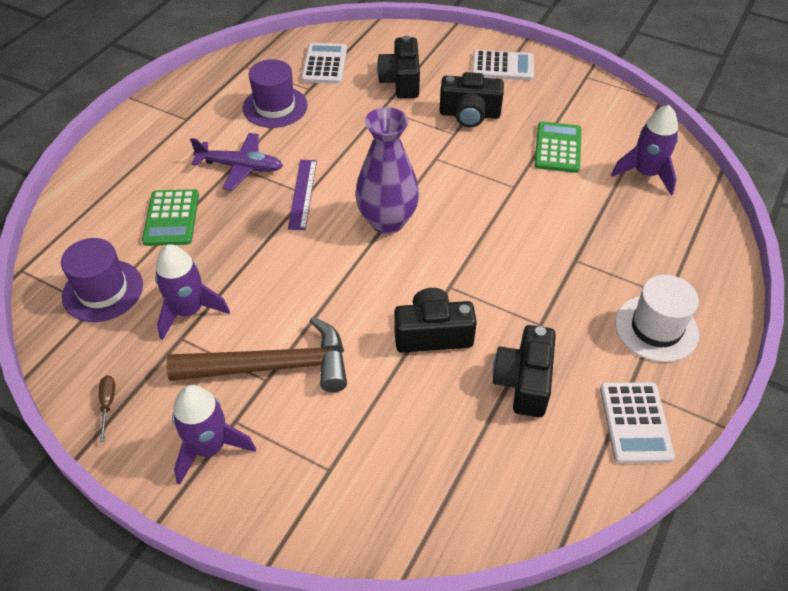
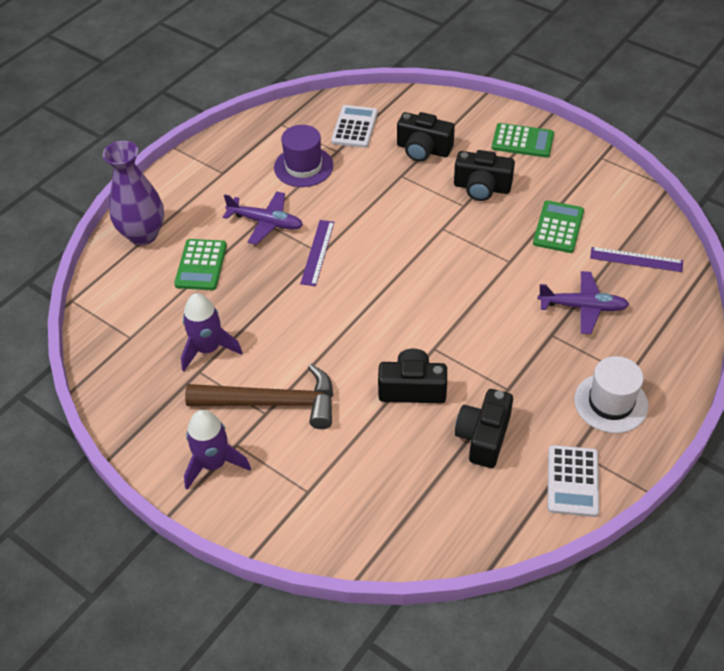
camera: 10 degrees right, 0 degrees up
(103, 290) = (138, 324): purple hat -> none
(108, 404) = (135, 420): brown screwdriver -> none
(387, 221) = (389, 284): purple vase -> purple vase (143, 234)
(401, 81) = (423, 149): black camera -> black camera turned 75 degrees counterclockwise
(502, 66) = (522, 141): white calculator -> green calculator
(602, 228) = (582, 307): none -> purple plane
(646, 174) = (636, 259): purple rocket -> purple ruler

